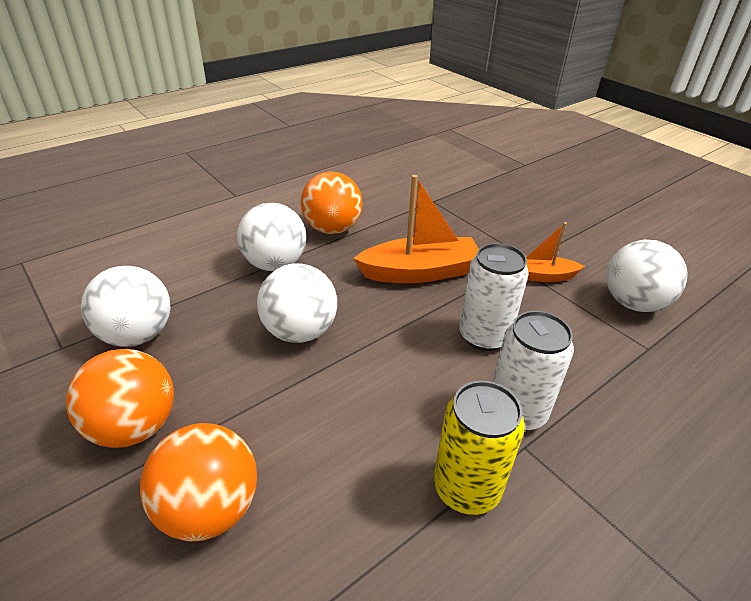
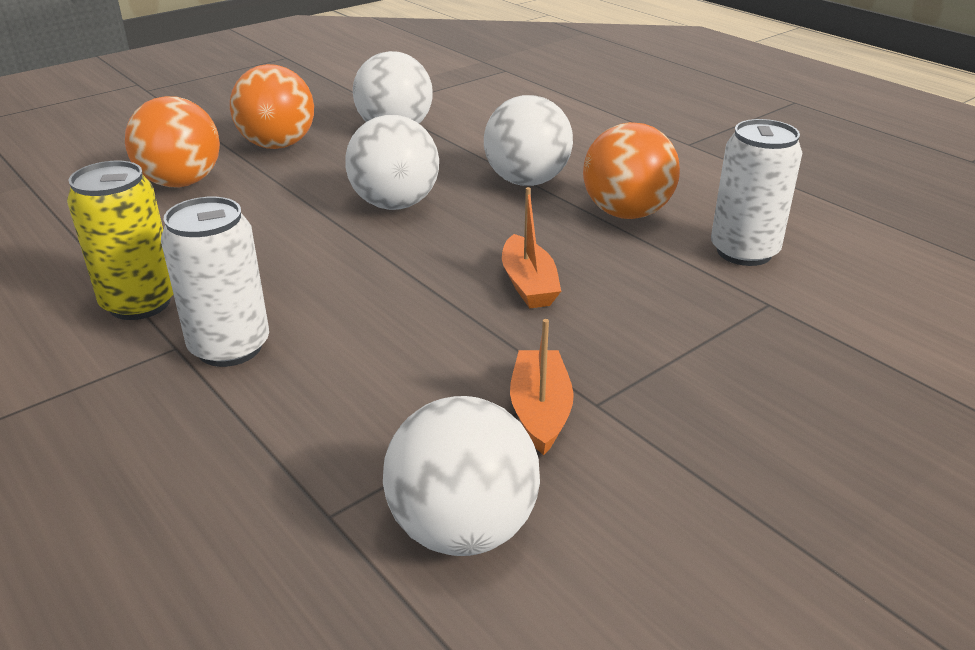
camera: 90 degrees right, 5 degrees down
(420, 272) = (528, 284): orange boat -> orange boat, size x0.59
(484, 336) = (376, 333): white can -> white can (744, 252)

